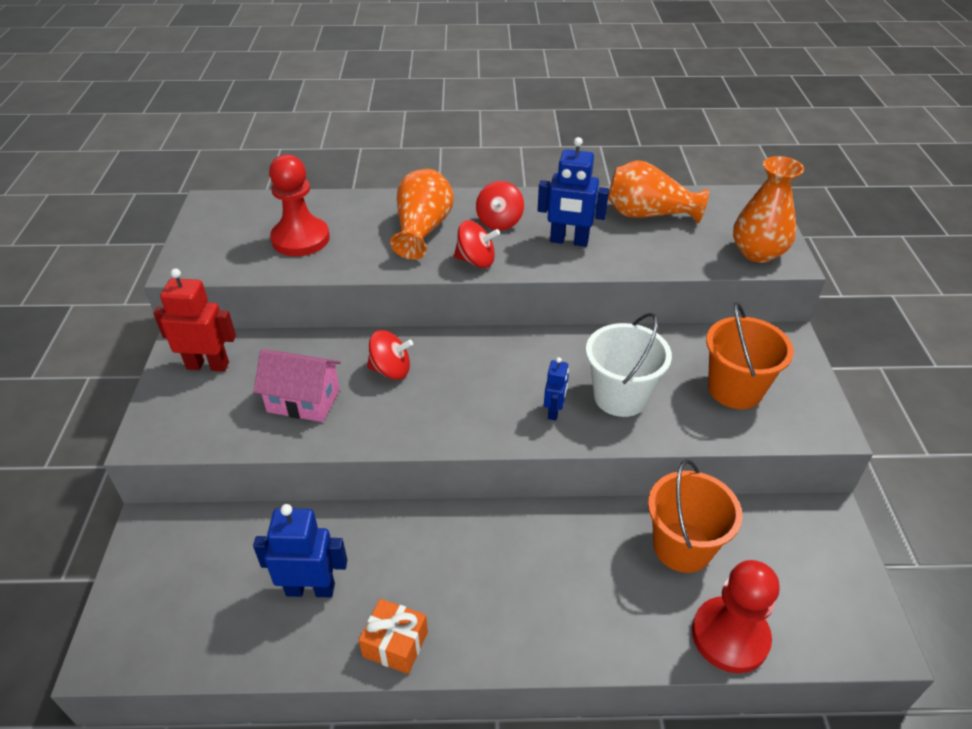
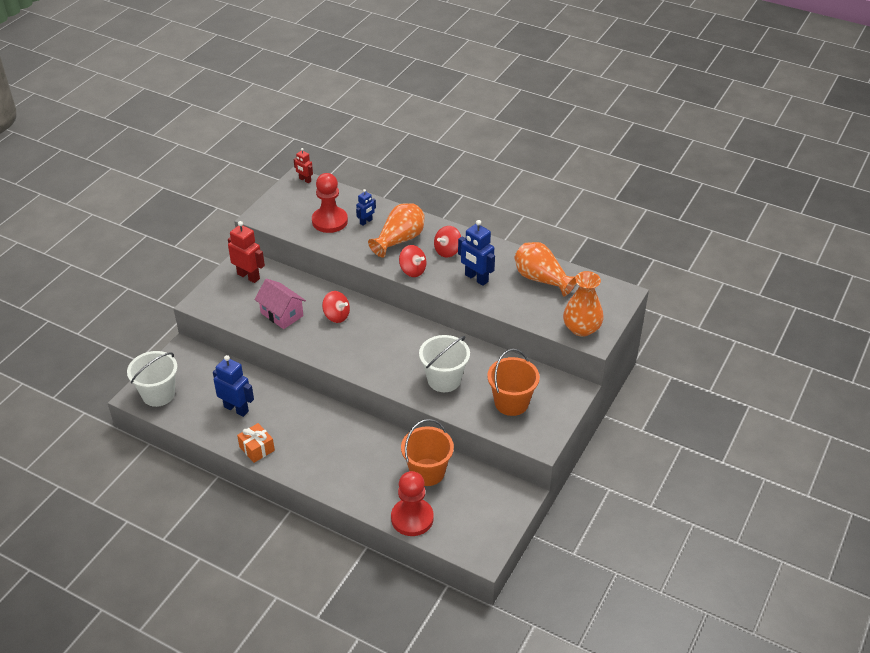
camera: 30 degrees right, 0 degrees up
(148, 630) = (158, 394): none -> white bucket
(221, 201) = (305, 180): none -> red robot
(554, 411) = (402, 372): blue robot -> blue robot (366, 222)

